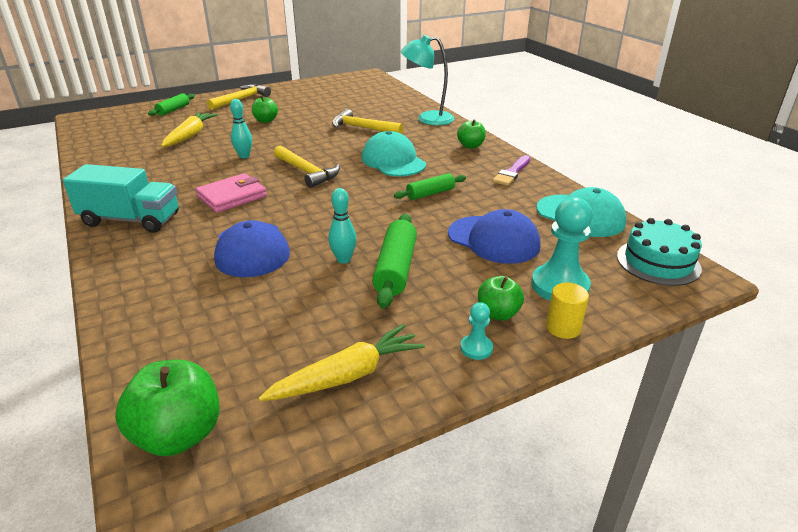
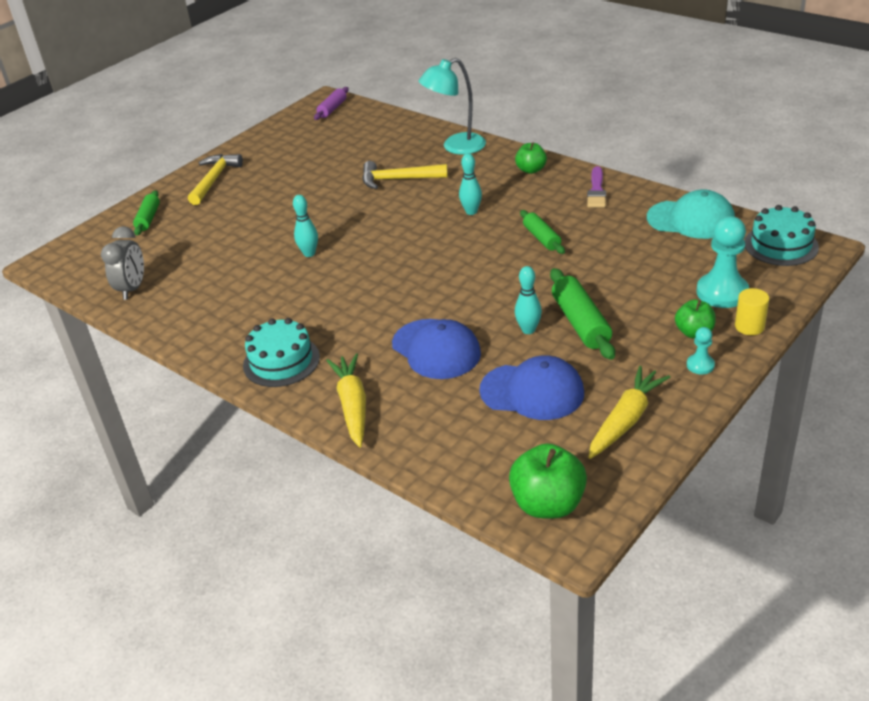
camera: 20 degrees left, 5 degrees up
(106, 145) = (132, 289): none -> grey clock
(131, 220) = (281, 361): turquoise truck -> turquoise cake
(190, 135) = (215, 247): yellow carrot -> yellow carrot (352, 405)
(232, 196) = (353, 303): pink wallet -> none
(266, 120) = (279, 201): green apple -> none
(307, 172) = (398, 252): yellow hammer -> none
(366, 80) = (332, 109): none -> purple rolling pin
(393, 161) = (471, 212): turquoise cap -> turquoise bowling pin
(430, 193) = (542, 238): green rolling pin -> green rolling pin turned 60 degrees counterclockwise
(493, 240) = (637, 268): blue cap -> blue cap (532, 392)

